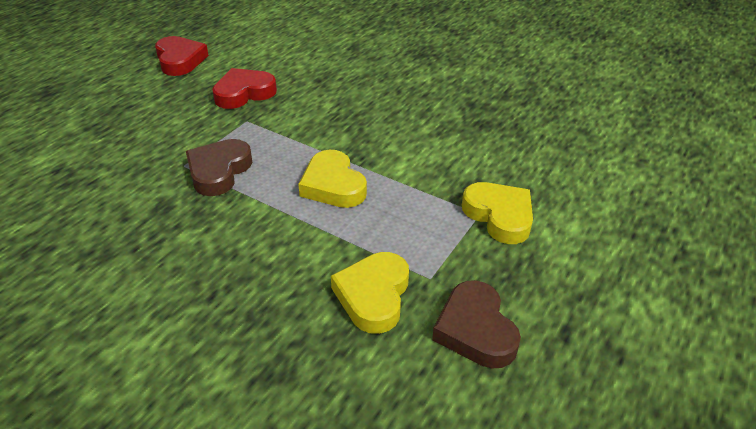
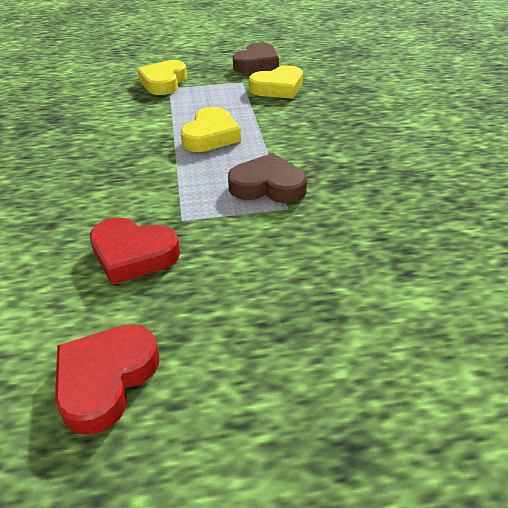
camera: 130 degrees left, 0 degrees up
(219, 171) = (268, 186): brown heart -> brown heart turned 150 degrees counterclockwise

